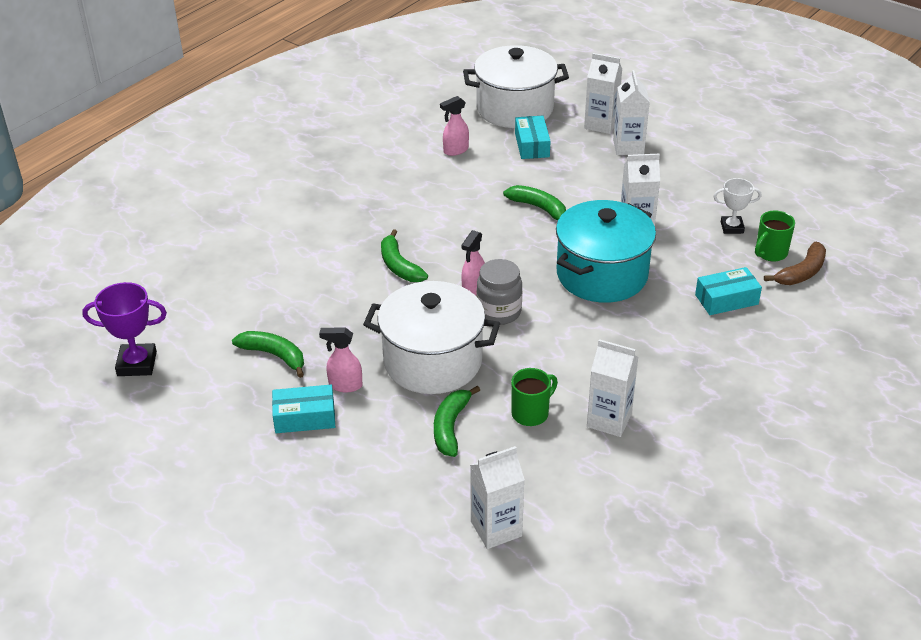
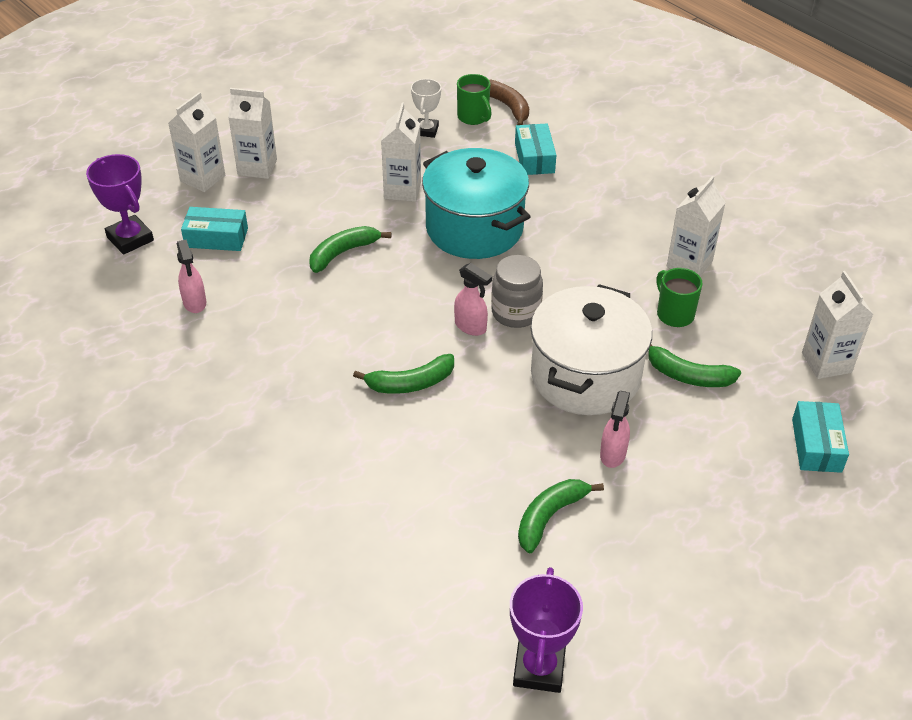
camera: 80 degrees left, 5 degrees up
(305, 417) = (661, 495): turquoise box -> turquoise box (816, 445)
(515, 108) = (130, 239): white pot -> purple trophy

